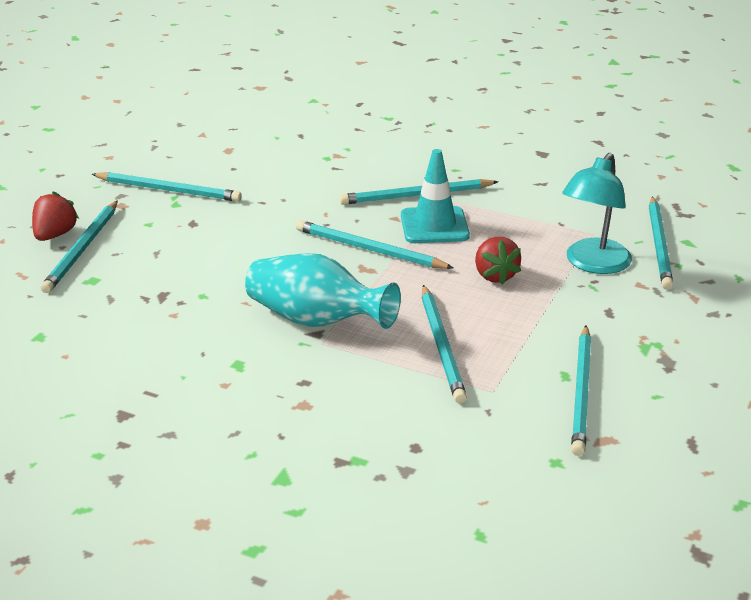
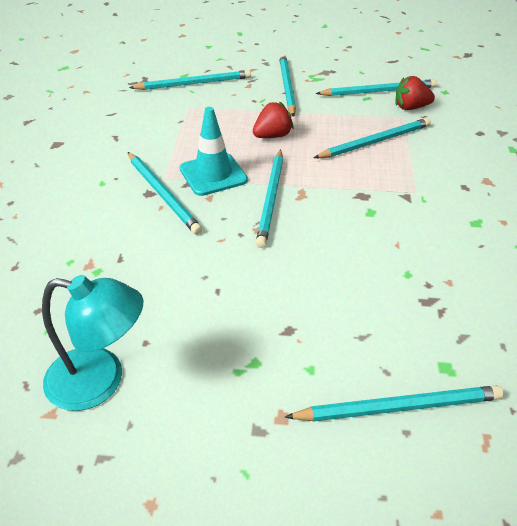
camera: 110 degrees left, 10 degrees up
(55, 235) = (388, 454): red strawberry -> red strawberry (410, 107)
(169, 190) = (225, 383): turquoise pencil -> turquoise pencil (287, 87)
(316, 321) = (391, 200): turquoise vase -> none
(593, 264) = (233, 103): turquoise lamp -> turquoise lamp (100, 381)

